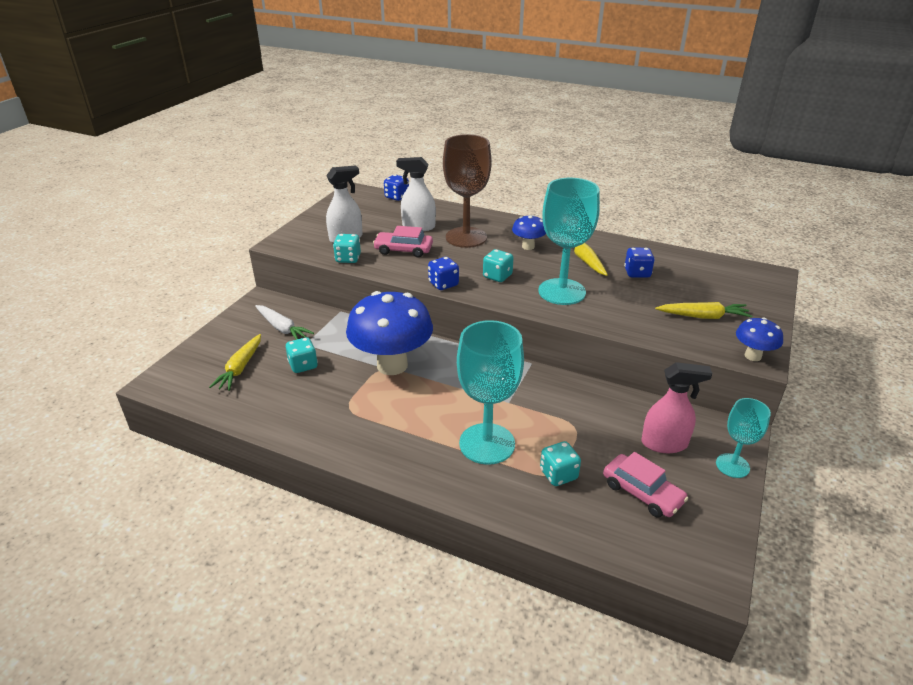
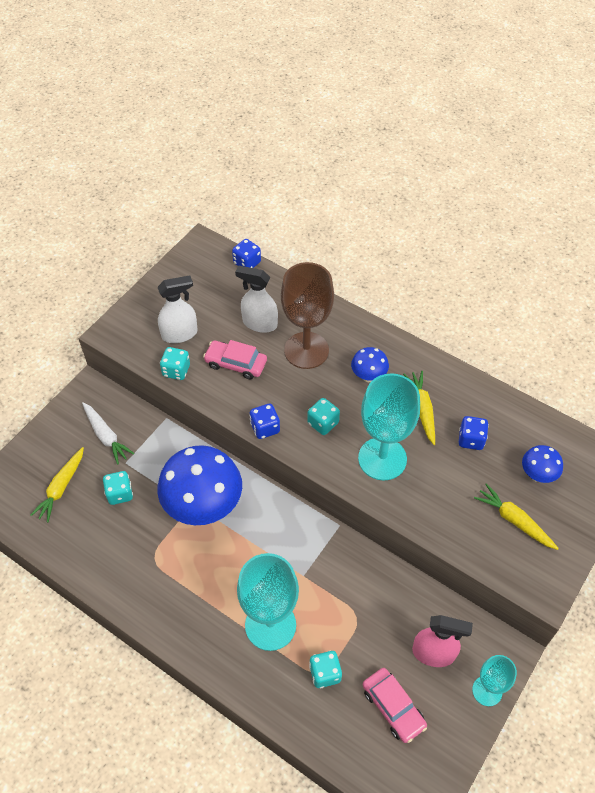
camera: 10 degrees right, 20 degrees up
(703, 316) = (514, 520): yellow carrot -> yellow carrot turned 150 degrees counterclockwise
(753, 356) = (540, 587): blue mushroom -> blue mushroom (537, 475)

